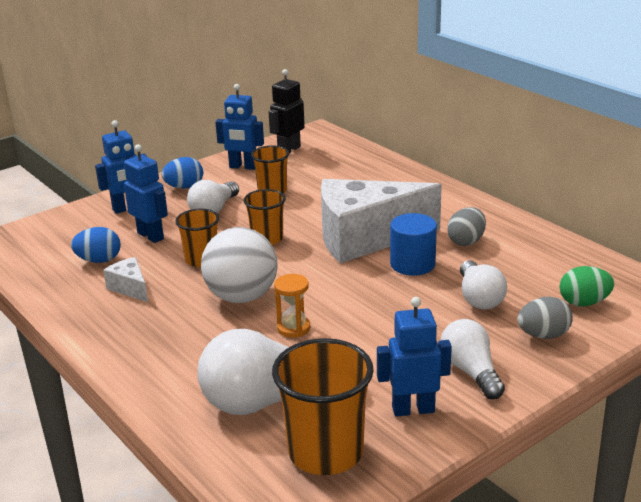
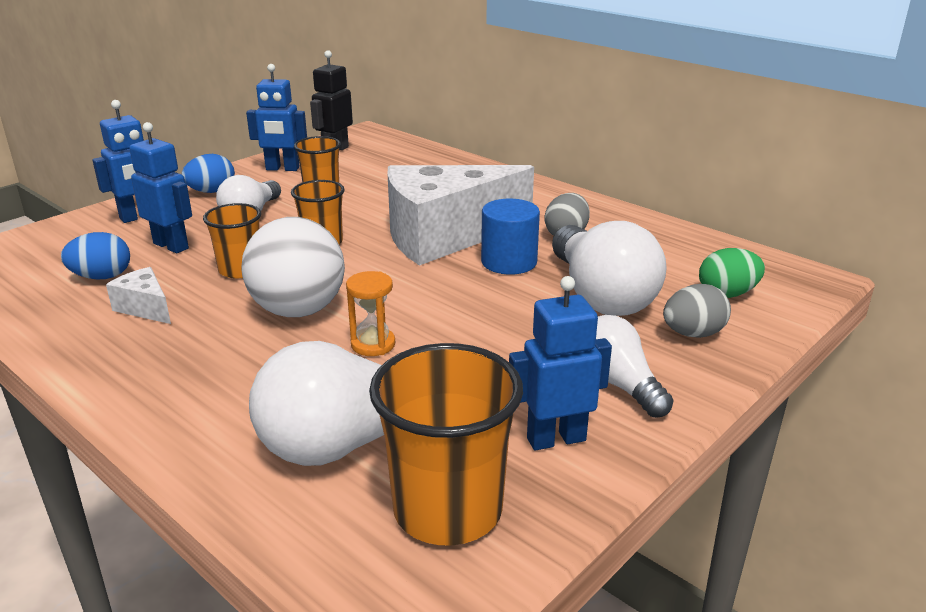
camera: 10 degrees left, 0 degrees up
(479, 298) = (600, 295): white light bulb -> white light bulb, size x1.64

